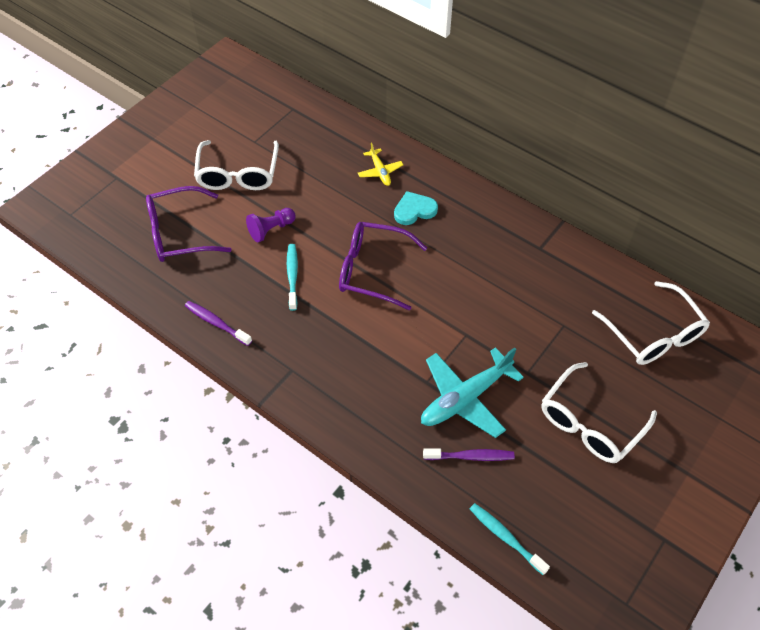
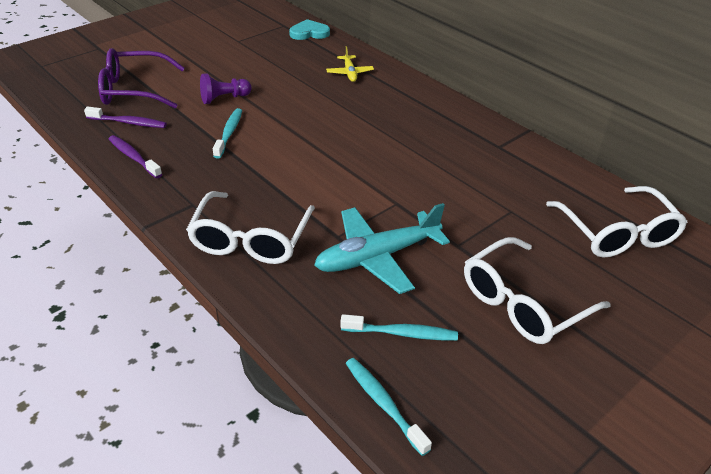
camera: 10 degrees right, 15 degrees down
(238, 174) = (211, 59): white glasses -> white glasses (251, 239)
(372, 270) = (313, 140): purple glasses -> none
(414, 210) = (374, 103): turquoise heart -> turquoise heart (309, 33)
(471, 456) = (366, 312): purple toothbrush -> purple toothbrush (129, 123)
(504, 471) = (402, 333): none -> turquoise toothbrush

